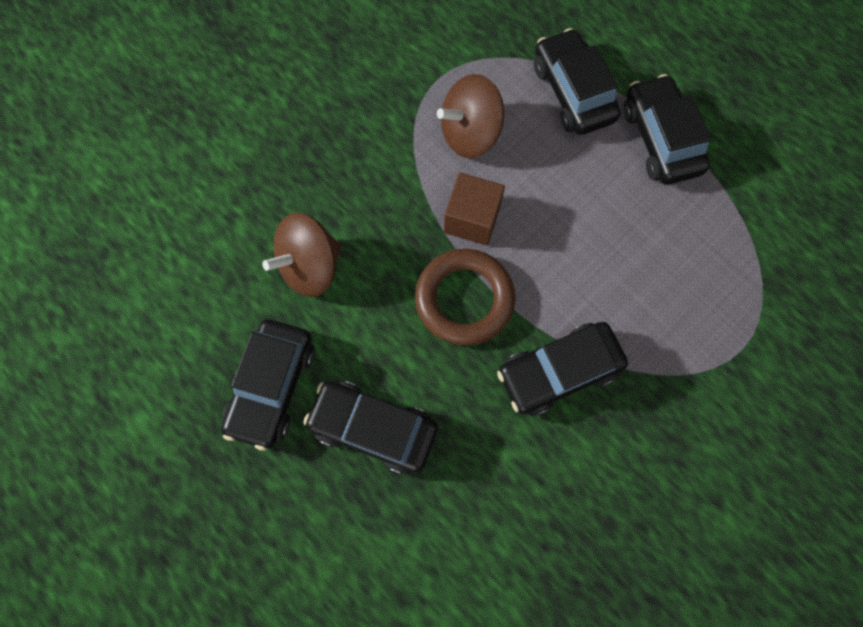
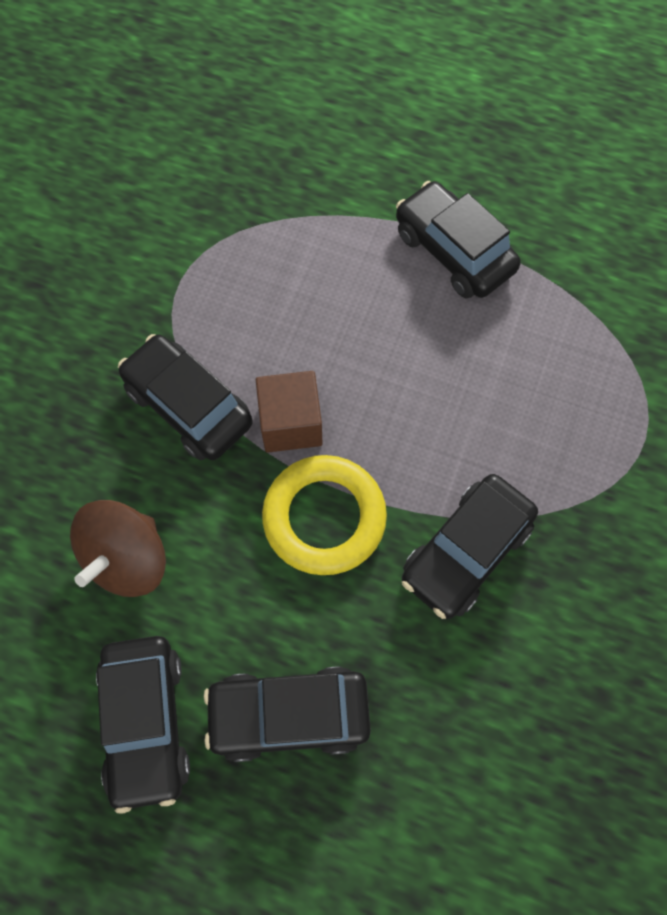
camera: 25 degrees left, 5 degrees down
(464, 299) = (324, 517): brown ring -> yellow ring
(470, 133) = (244, 329): brown spinning top -> none
(572, 92) = (336, 239): black car -> black car (188, 406)

